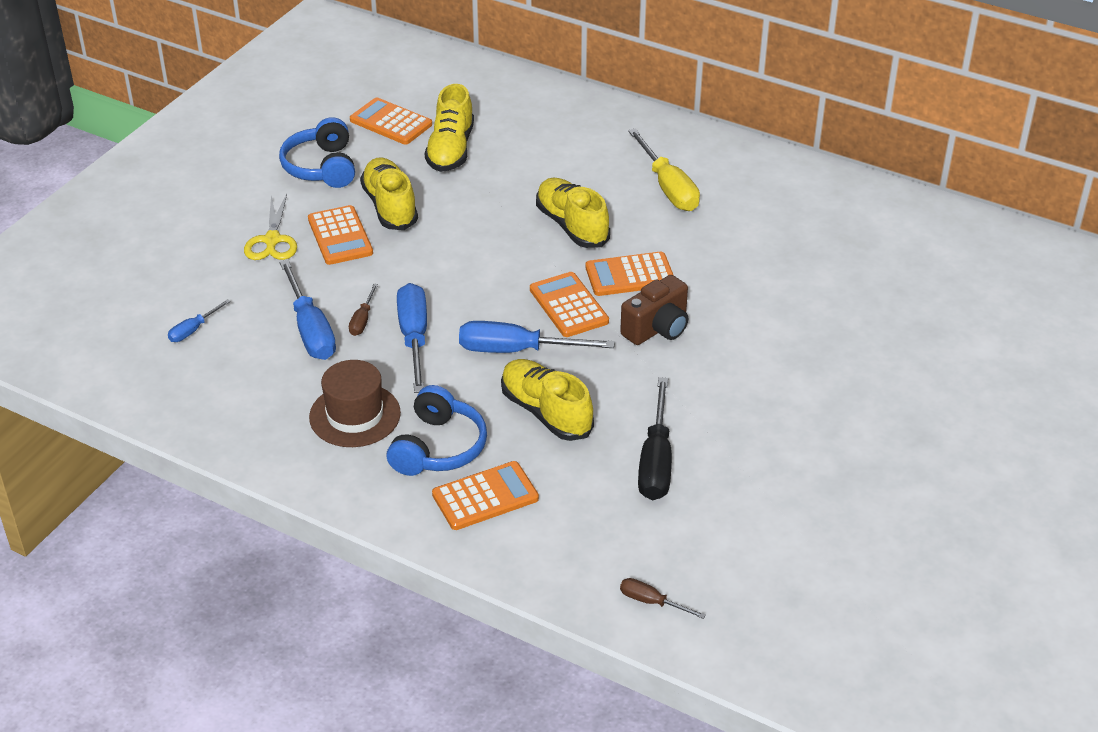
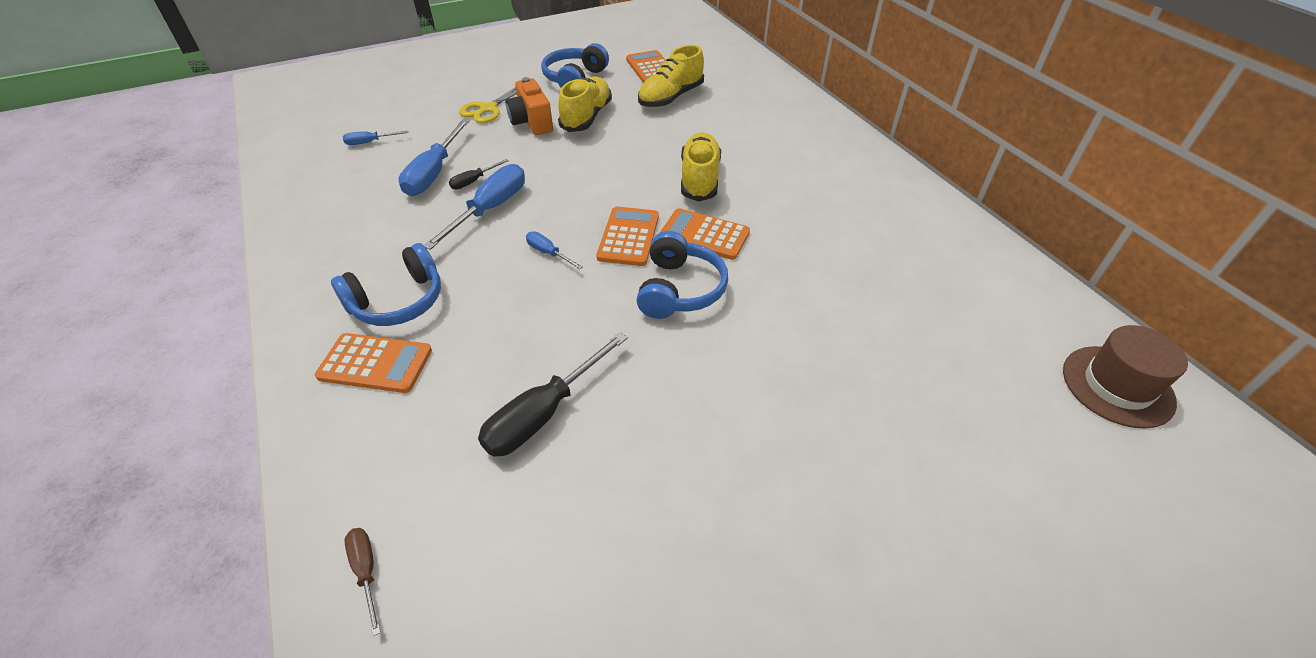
camera: 35 degrees right, 5 degrees up
(340, 236) = (531, 122): orange calculator -> orange camera
(355, 415) = (379, 245): brown hat -> brown hat (1117, 386)
(362, 320) = (474, 181): brown screwdriver -> black screwdriver
(516, 350) = (548, 253): blue screwdriver -> blue screwdriver, size x0.50
(546, 412) = (509, 315): yellow shoe -> none
(657, 328) = (679, 289): brown camera -> blue headphones
(668, 187) = (809, 181): yellow screwdriver -> none

